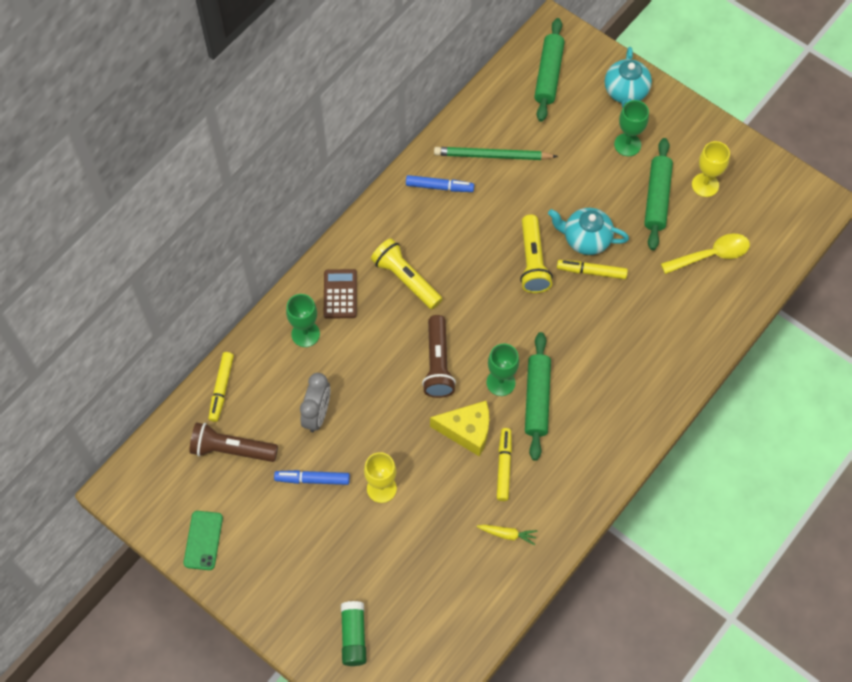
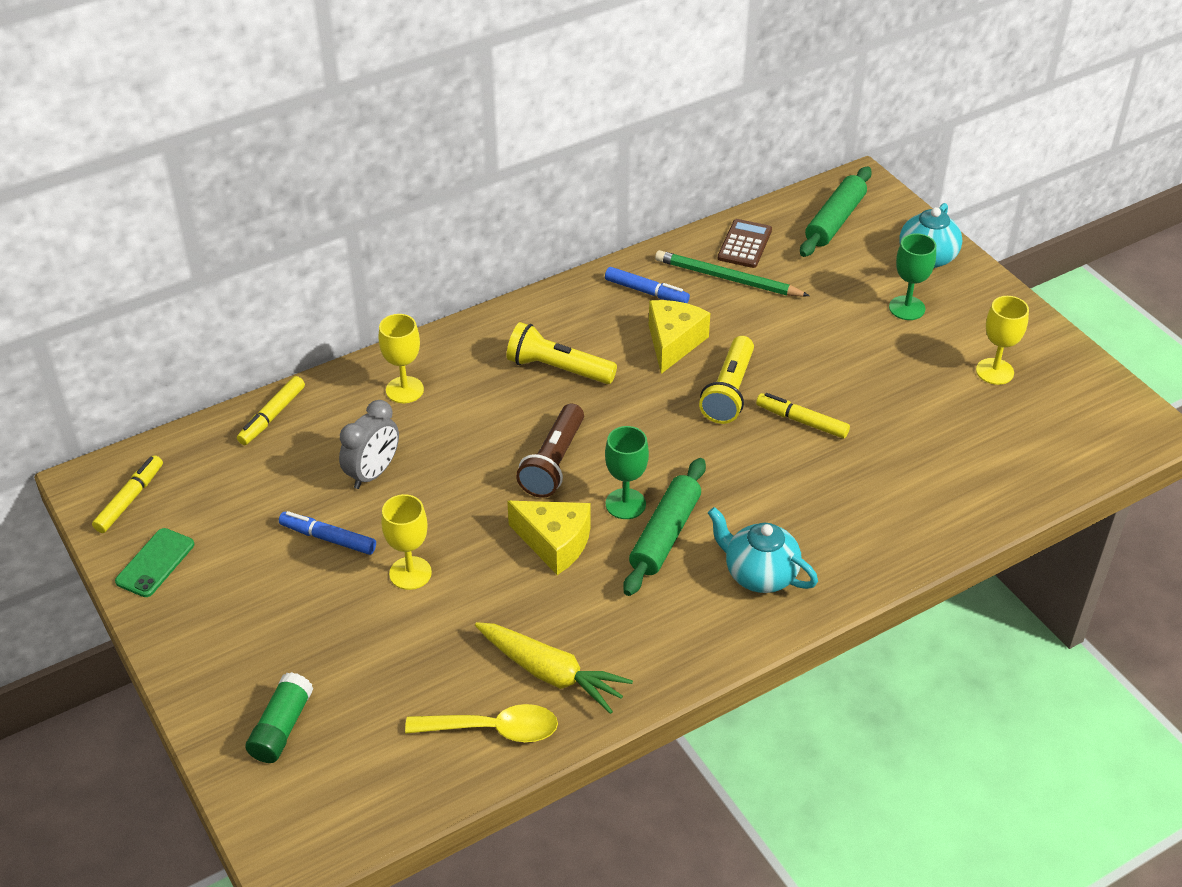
camera: 20 degrees right, 20 degrees down
(231, 449) = (247, 479): brown flashlight -> none
(305, 334) = (404, 390): green goblet -> yellow goblet
(340, 294) = (469, 362): brown calculator -> brown calculator (744, 244)
(406, 279) = (558, 369): yellow flashlight -> yellow flashlight turned 45 degrees counterclockwise
(477, 229) = (673, 343): none -> yellow cheese
(504, 466) = (584, 595): yellow marker -> yellow marker (130, 499)
(507, 534) = (550, 673): yellow carrot -> yellow carrot, size x1.95
(585, 239) = (809, 387): turquoise teapot -> turquoise teapot (759, 574)
(657, 198) = (923, 369): green rolling pin -> none
(711, 255) = (973, 445): yellow spoon -> yellow spoon (493, 729)

